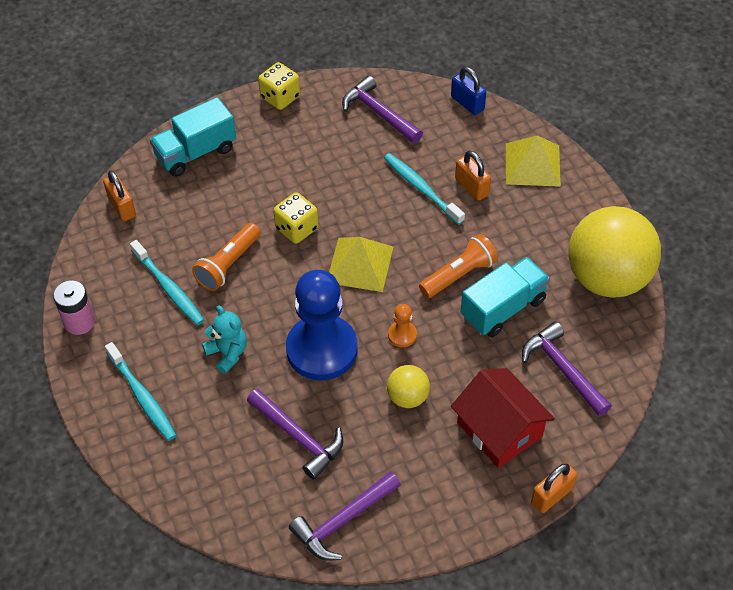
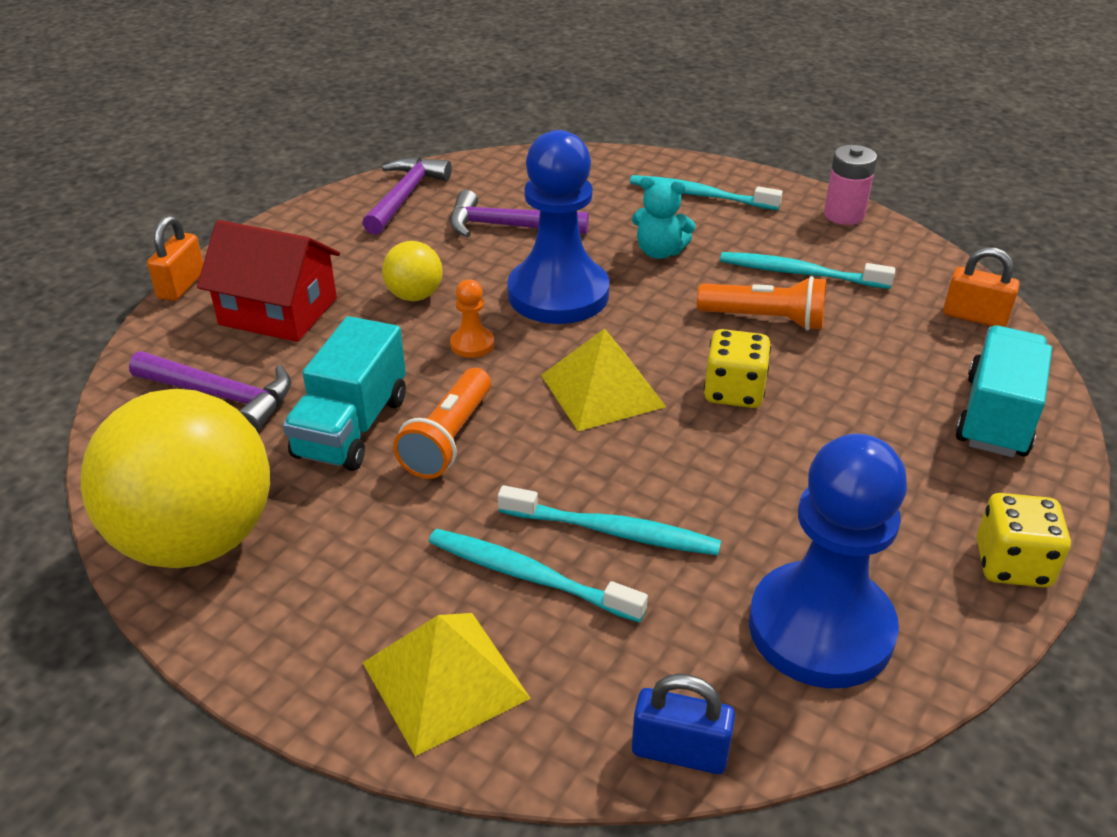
camera: 145 degrees right, 15 degrees down
(228, 265) = (765, 319): orange flashlight -> orange flashlight turned 105 degrees clockwise
(379, 113) = (820, 628): purple hammer -> blue pawn
(471, 187) = (530, 576): orange padlock -> turquoise toothbrush

